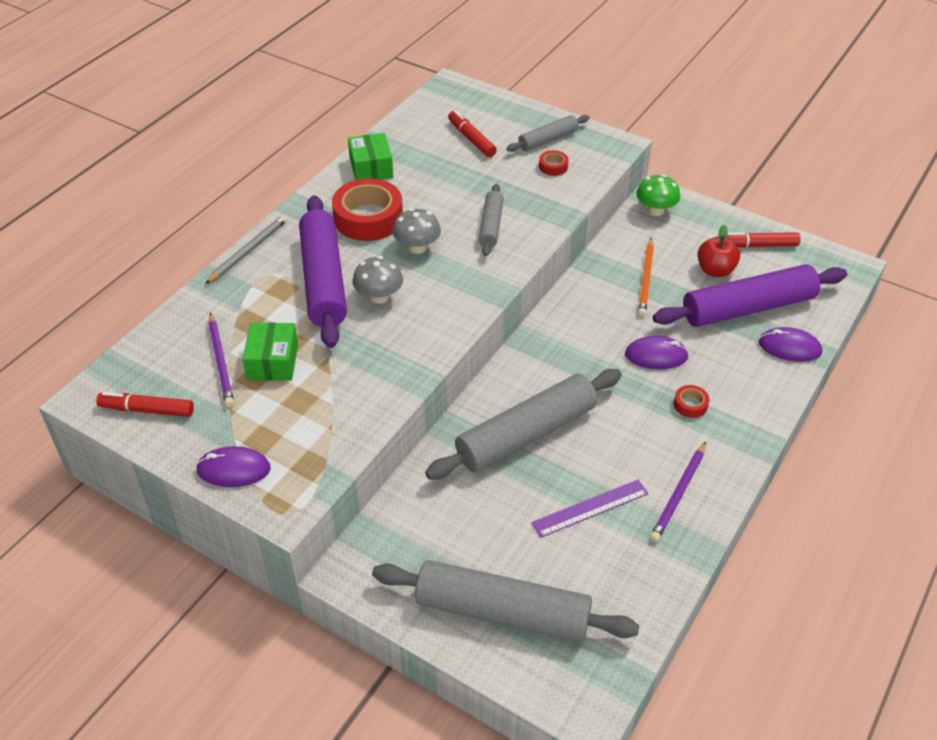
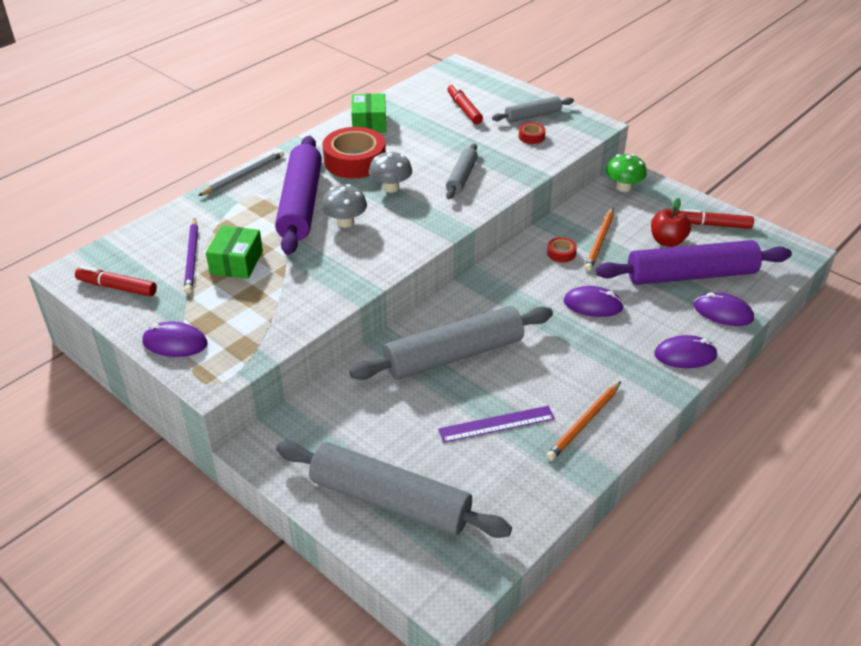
camera: 10 degrees right, 5 degrees down
(678, 494) = (584, 423): purple pencil -> orange pencil
(690, 405) = (615, 349): red tape -> red tape (561, 253)
(762, 402) = (685, 355): none -> purple mouse

